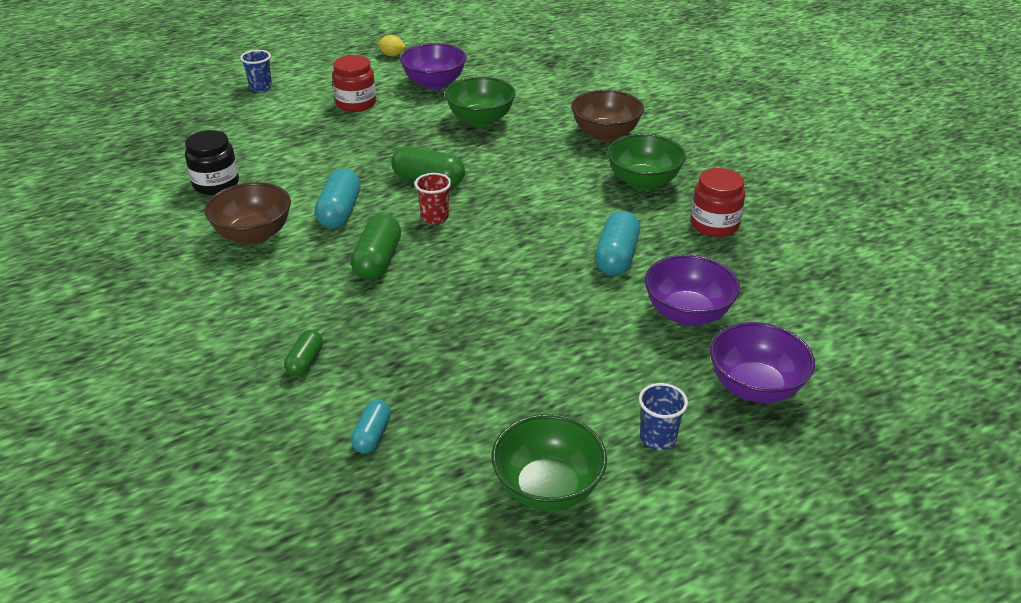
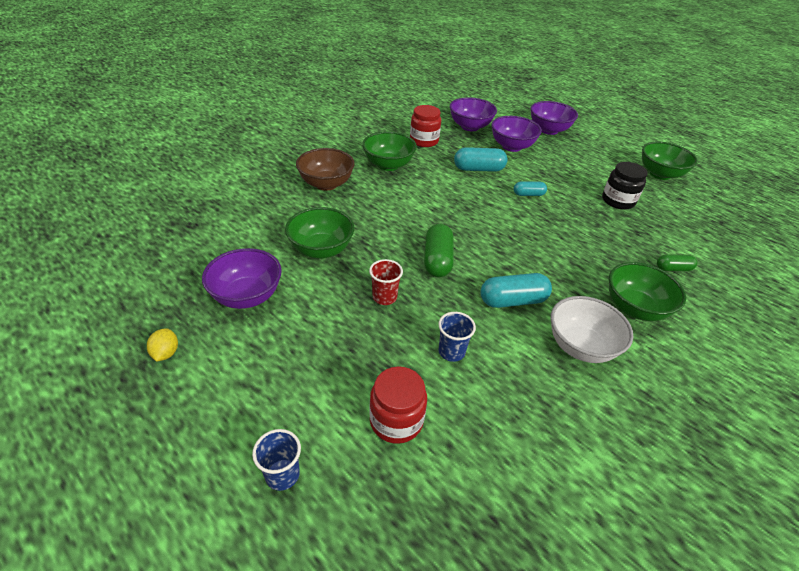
camera: 110 degrees left, 5 degrees up
(216, 184) = (527, 414): black jar -> black jar (618, 201)
(253, 235) = (580, 346): brown bowl -> white bowl
(270, 293) = (634, 308): none -> green bowl
(356, 103) = (309, 349): red jar -> red jar (396, 420)
(372, 435) = (691, 229): turquoise capsule -> turquoise capsule (528, 194)
(378, 261) = (556, 262): green capsule -> none
(434, 217) = (486, 246): red cup -> red cup (384, 297)
(658, 438) = (603, 151): blue cup -> blue cup (451, 352)
(767, 284) = (470, 127): none -> purple bowl

